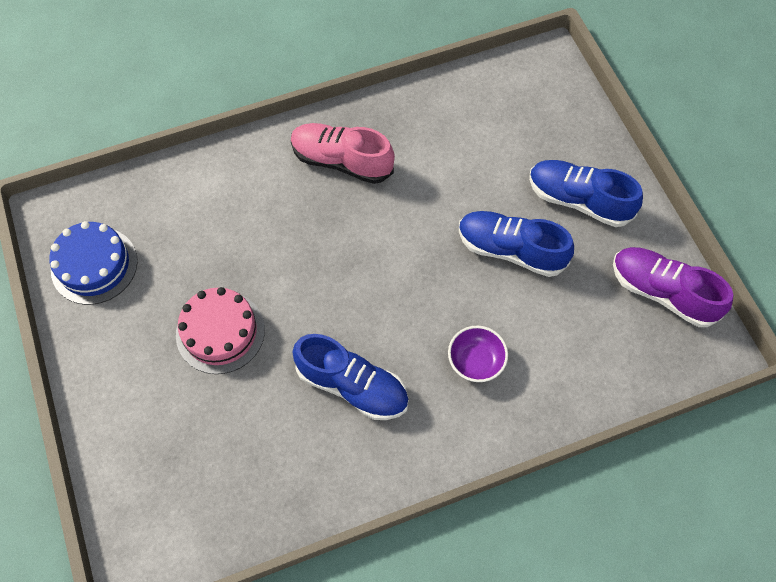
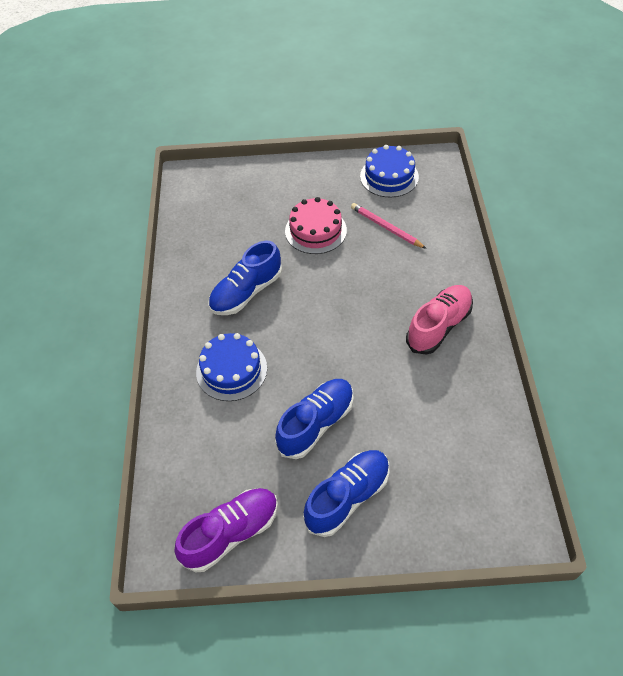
camera: 110 degrees right, 10 degrees down
(196, 247) = (386, 227): none -> pink pencil
(475, 361) = (231, 370): purple bowl -> blue cake

